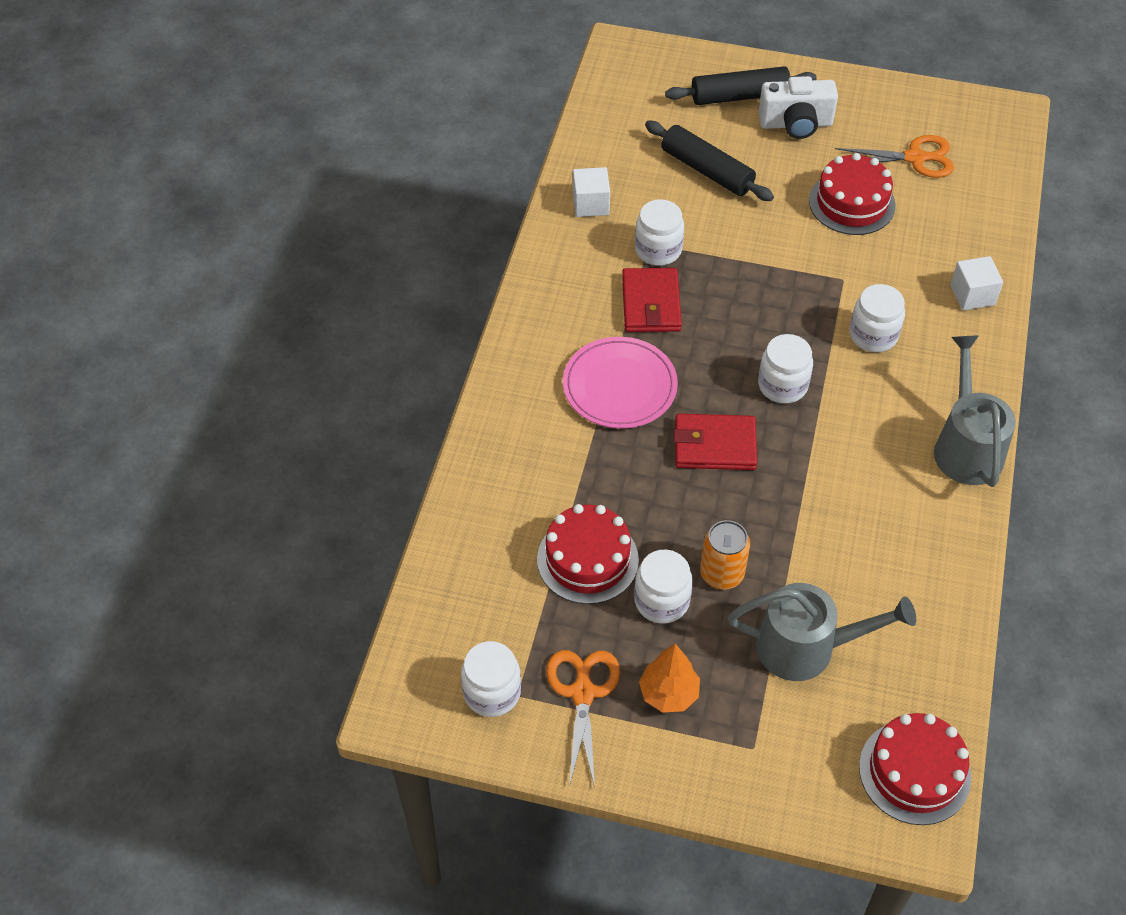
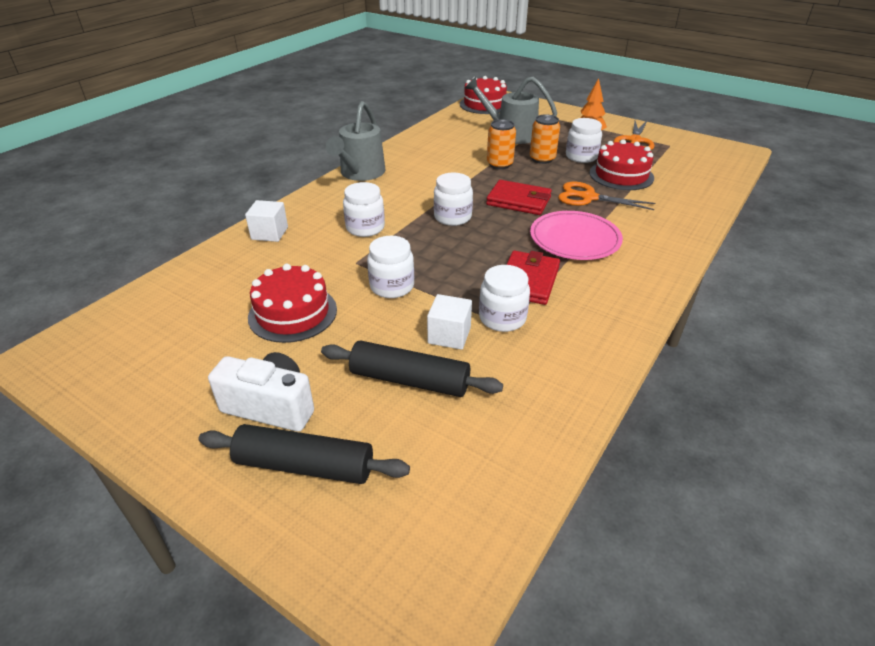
camera: 160 degrees left, 15 degrees down
(492, 692) = (684, 147): white jar -> white jar (392, 286)
(590, 204) = (556, 377): white cube -> white cube (449, 335)
(706, 170) = (410, 380): black rolling pin -> black rolling pin turned 45 degrees counterclockwise
(780, 535) = (499, 164): none -> orange can
(915, 158) = (190, 337): orange scissors -> orange scissors (588, 197)

